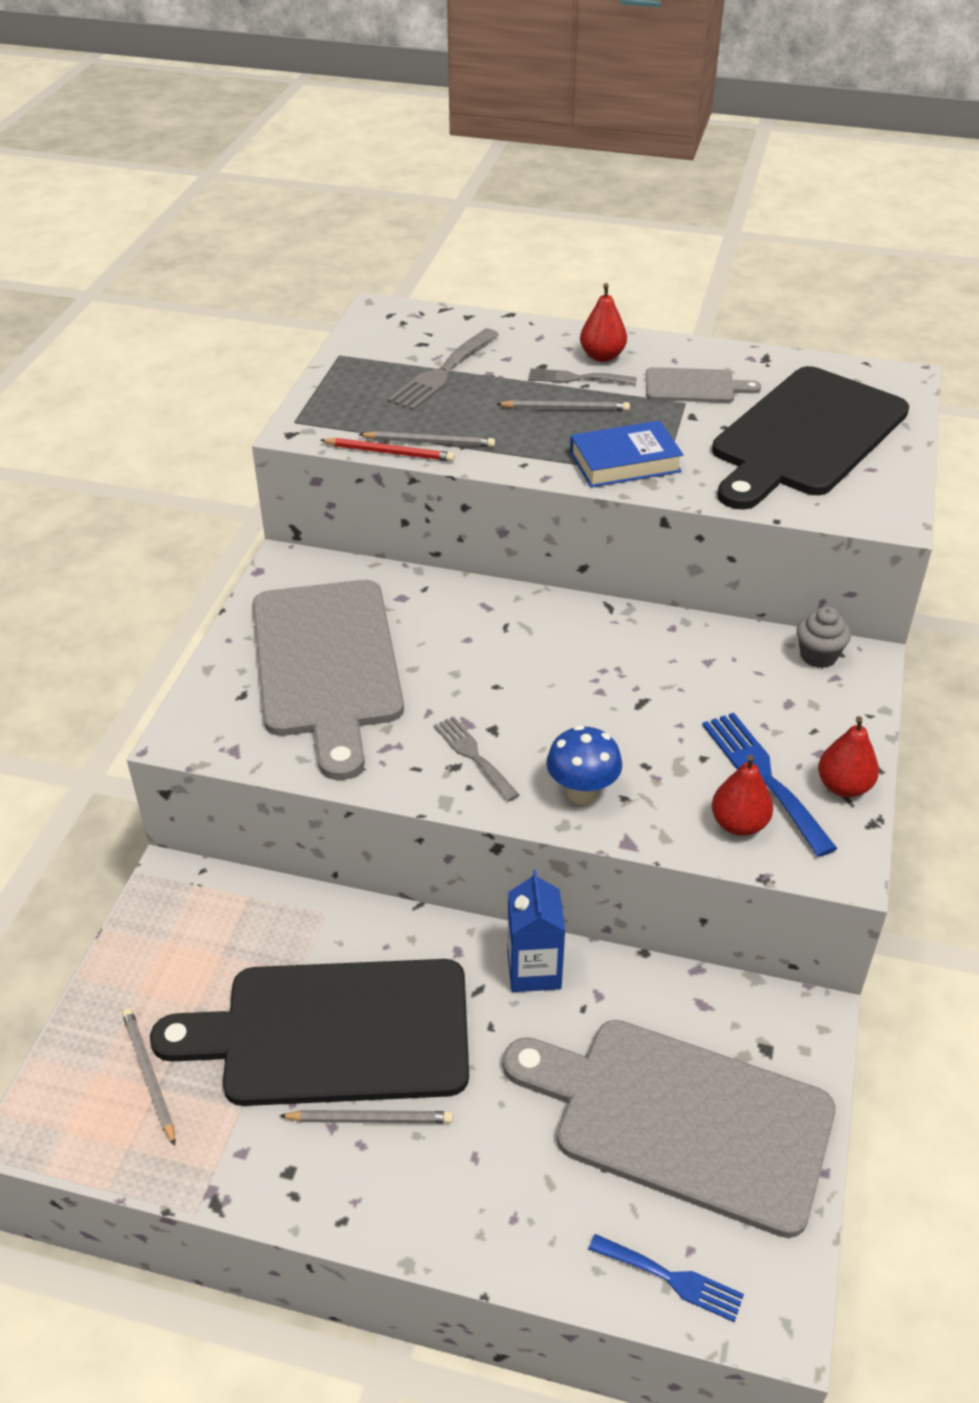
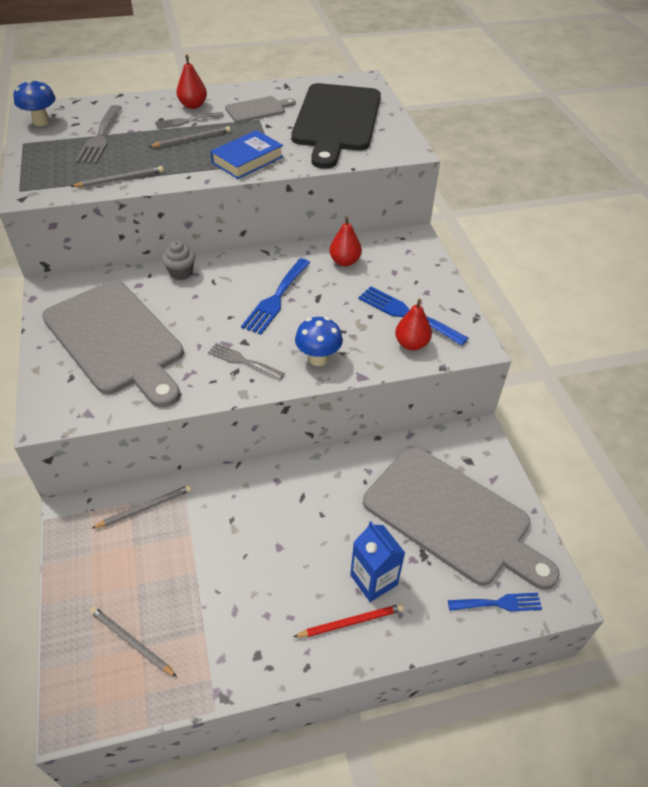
camera: 30 degrees left, 5 degrees up
(334, 1032) = (234, 559): black cutting board -> none
(370, 1119) = (286, 600): grey pencil -> grey pencil (144, 508)
(380, 330) = (41, 122): none -> blue mushroom
(389, 452) = (98, 192): red pencil -> red pencil (350, 622)
(534, 970) = (326, 472): blue carton -> blue carton (373, 580)
(578, 682) = (276, 299): none -> blue fork
(682, 1120) = (452, 517): grey cutting board -> grey cutting board turned 135 degrees counterclockwise
(818, 656) = (392, 242): grey cupcake -> grey cupcake (181, 273)
(843, 786) = (449, 305): red pear -> red pear (345, 261)

